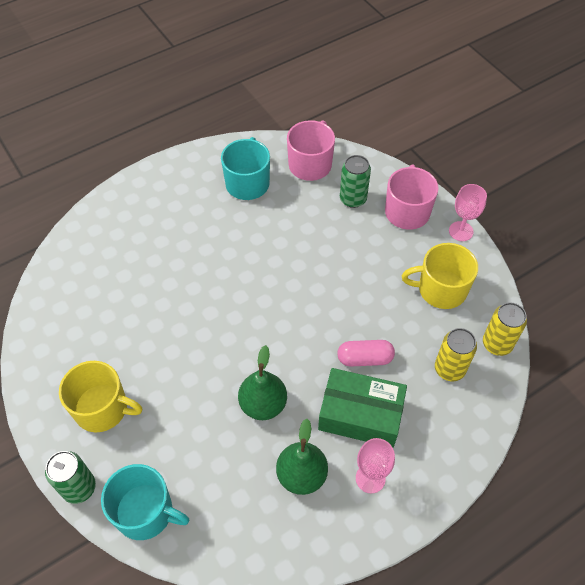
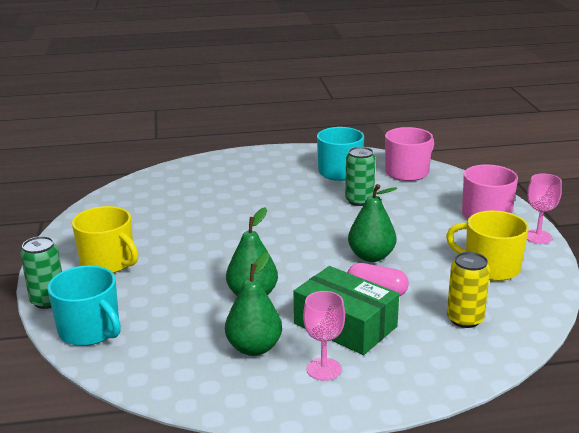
camera: 25 degrees right, 30 degrees down
(338, 310) = (371, 256): none -> green pear
(353, 199) = (435, 197): green can -> green can (359, 201)
(497, 344) = (532, 315): yellow can -> none

